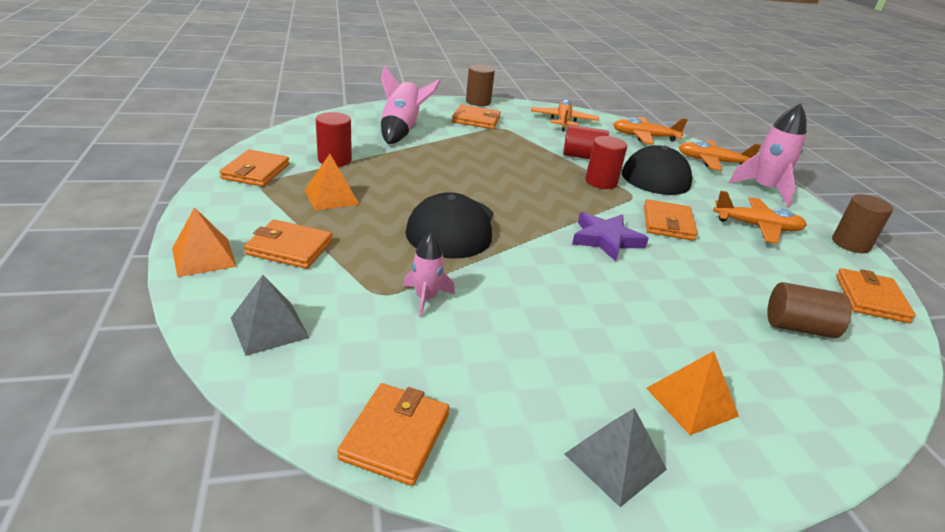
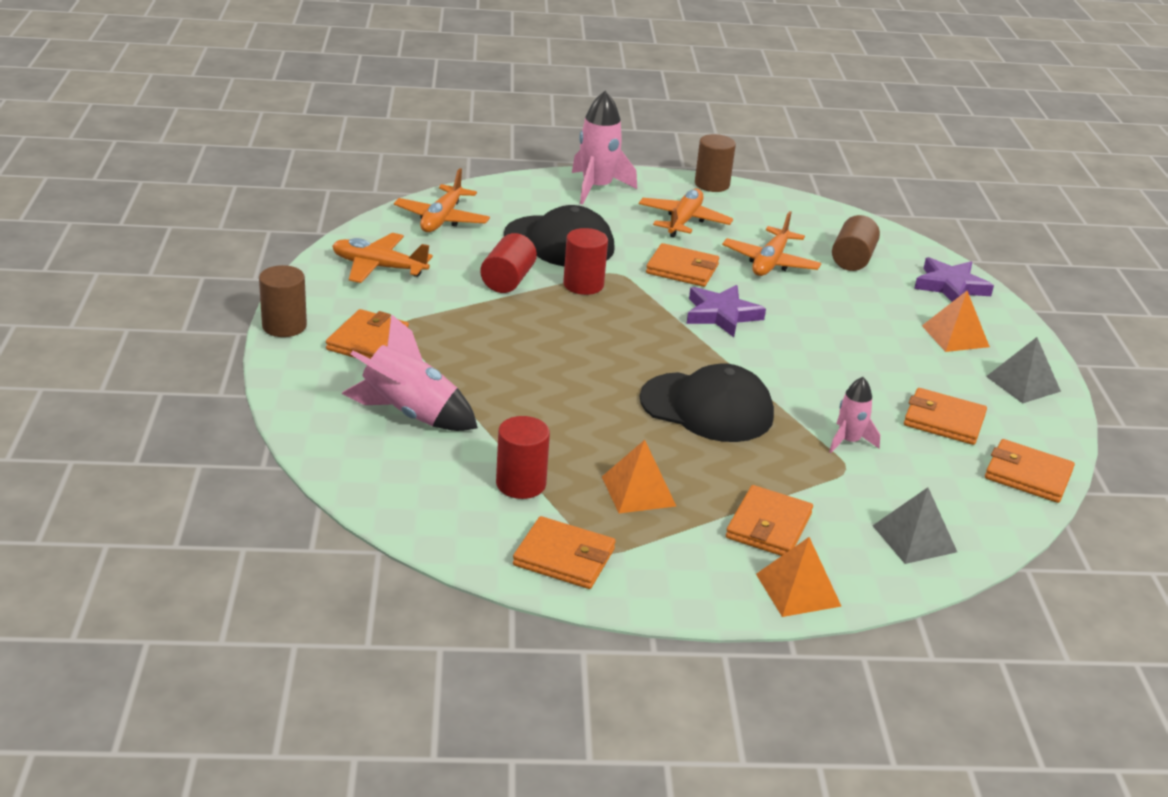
camera: 80 degrees left, 0 degrees up
(712, 162) = (523, 196): orange plane -> orange plane (770, 262)
(821, 411) = (951, 286): none -> purple star
(870, 299) = (804, 211): orange wallet -> orange wallet (944, 420)

